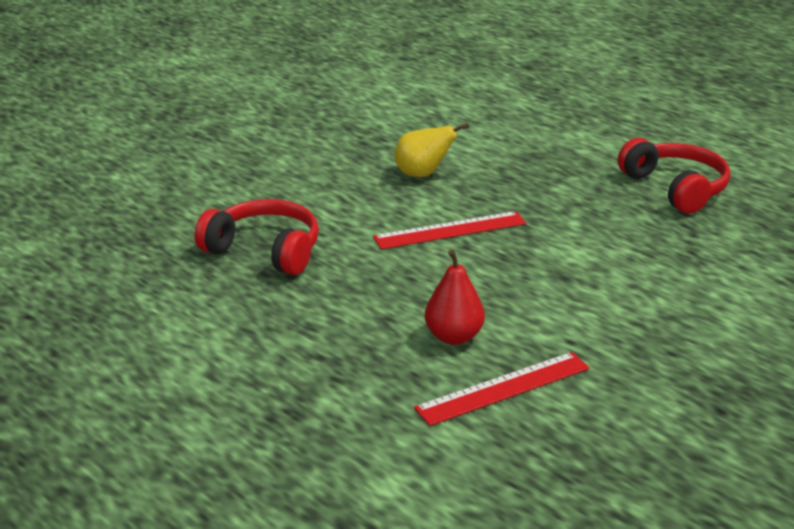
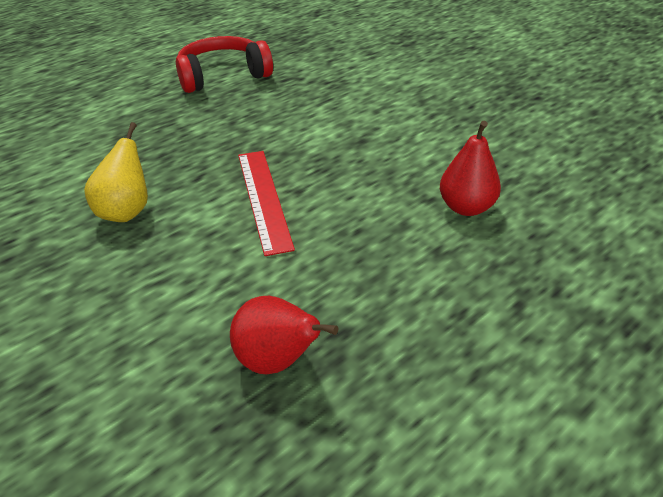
camera: 85 degrees left, 10 degrees up
(265, 250) = (277, 361): red headphones -> red pear
(503, 388) = (540, 185): red ruler -> none

